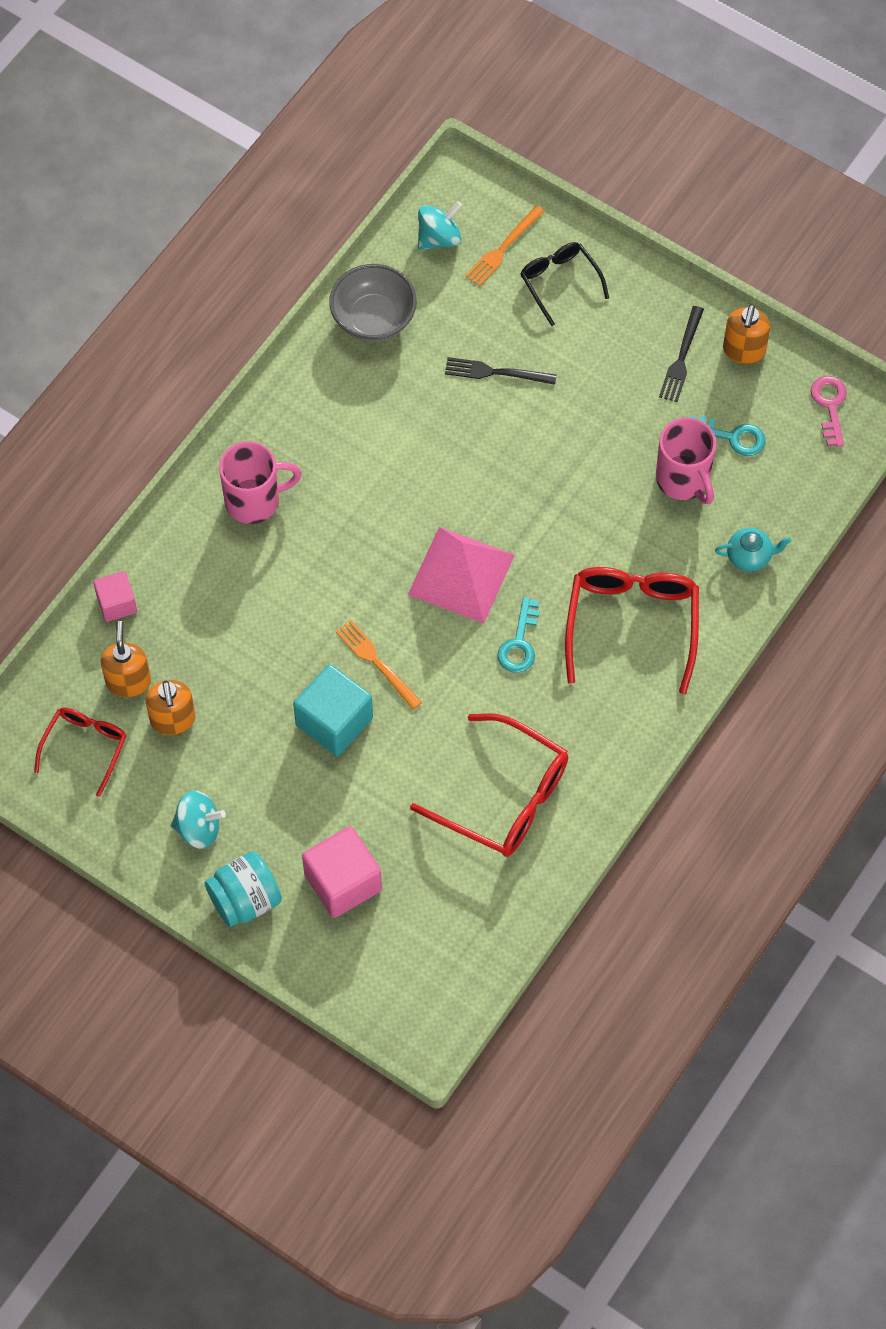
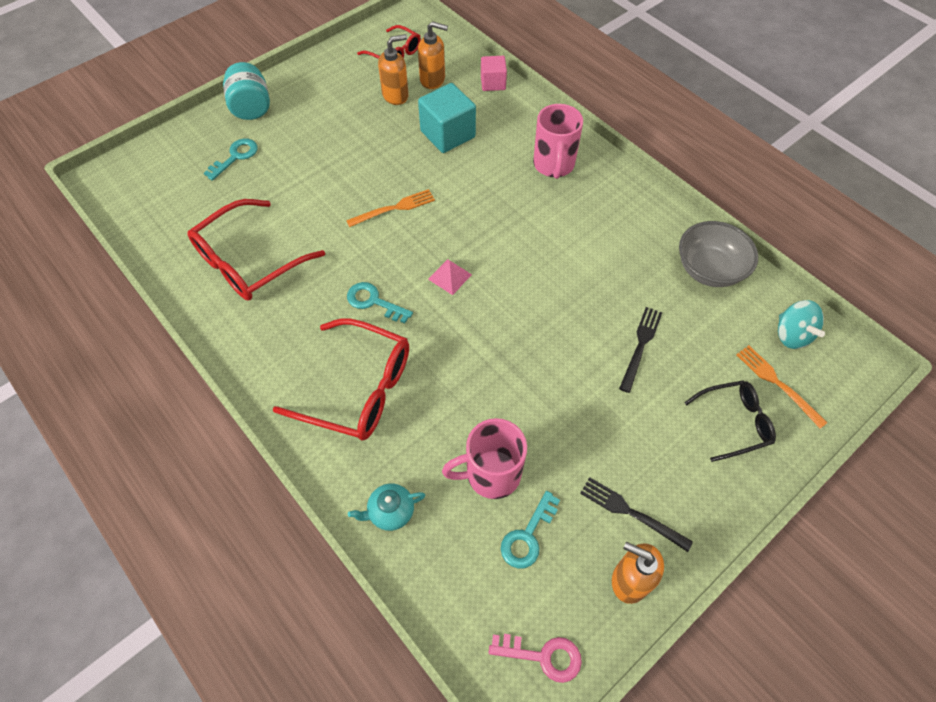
camera: 105 degrees right, 5 degrees down
(173, 720) = (395, 95): orange soap dispenser -> orange soap dispenser turned 150 degrees clockwise
(198, 828) = (313, 95): turquoise spinning top -> none
(334, 722) = (357, 175): turquoise cube -> turquoise cube (447, 134)
(343, 882) = (235, 157): pink cube -> turquoise key
(461, 574) = (449, 276): pink pyramid -> pink pyramid, size x0.46
(750, 556) = (390, 512): turquoise teapot -> turquoise teapot turned 60 degrees clockwise

